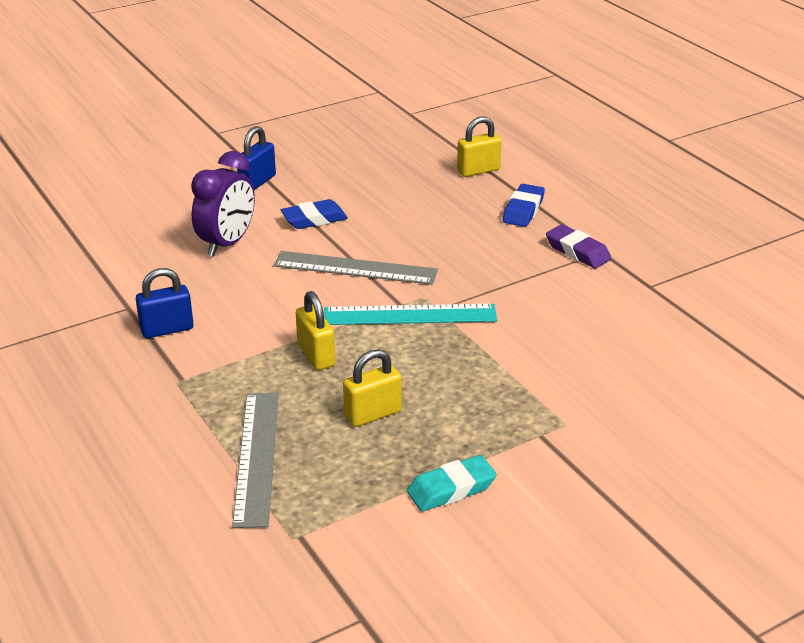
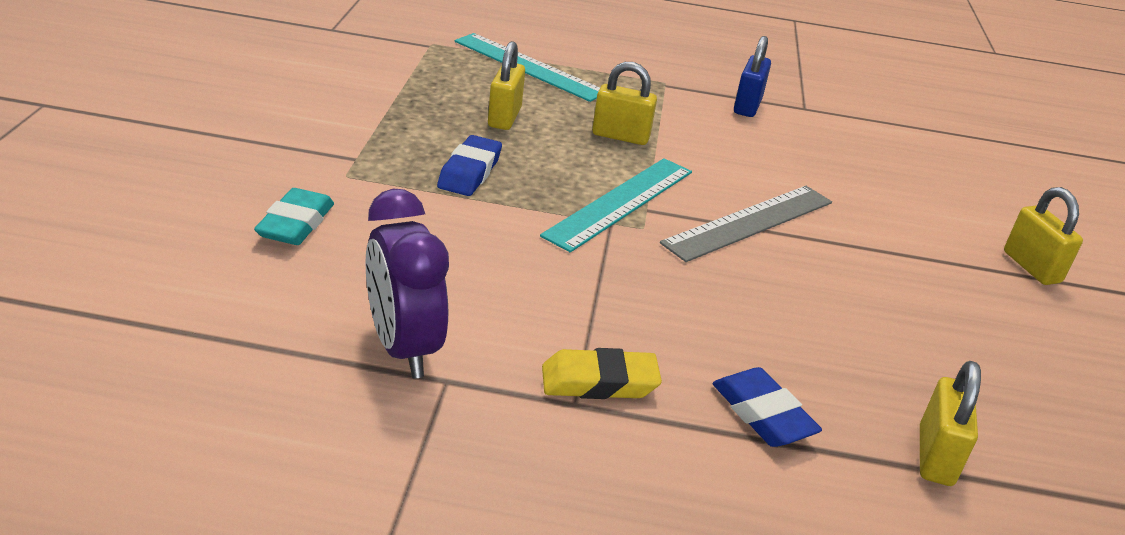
camera: 125 degrees right, 0 degrees up
(227, 244) = (881, 187): purple clock -> purple clock (403, 348)
(257, 182) = (1031, 267): blue padlock -> yellow padlock
(257, 457) = (528, 67): grey ruler -> turquoise ruler
(314, 219) = (892, 254): blue eraser -> blue eraser (469, 172)
(451, 489) = (373, 99): turquoise eraser -> turquoise eraser (296, 224)
(577, 251) = (599, 382): purple eraser -> yellow eraser

